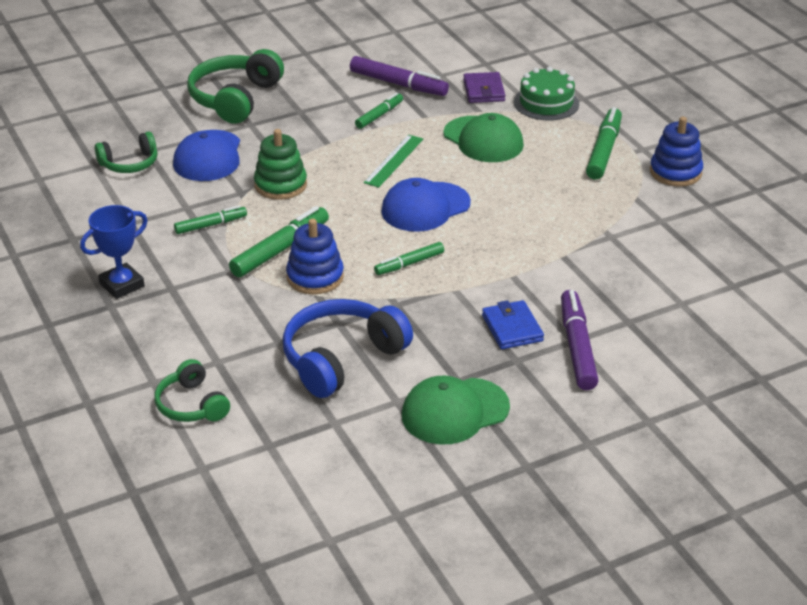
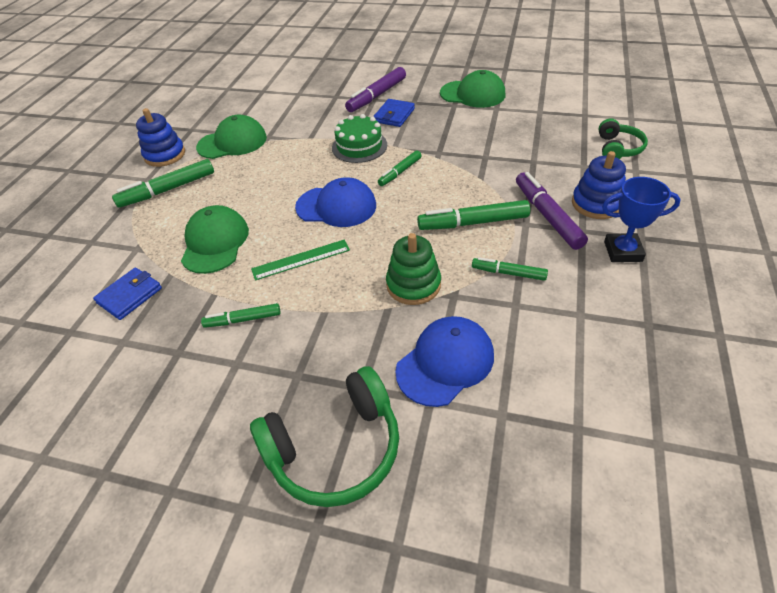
camera: 135 degrees left, 10 degrees up
(129, 163) = (535, 403): green headphones -> none
(315, 277) = (469, 191): blue stacking toy -> blue stacking toy (596, 203)
(342, 359) = (504, 137): blue headphones -> none
(398, 84) = (170, 354): purple marker -> purple marker (547, 216)
(409, 264) = (400, 172): green marker -> green marker turned 120 degrees clockwise
(484, 91) = (130, 295): purple wallet -> blue wallet
(546, 103) = (119, 252): green cake -> green cake (359, 146)
(635, 213) = (232, 142): none -> green cap

